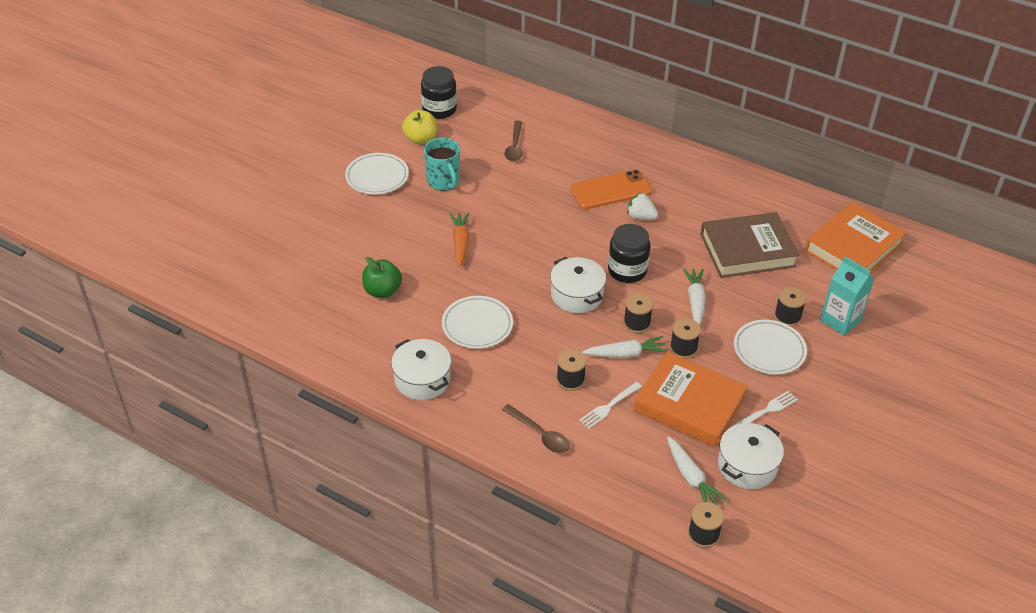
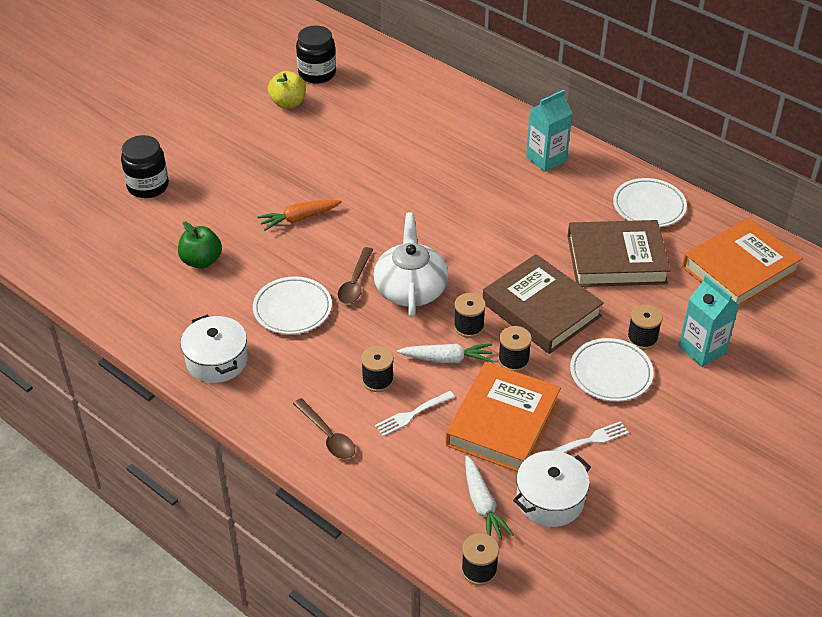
camera: 10 degrees right, 0 degrees up
(377, 177) = (230, 139): white plate -> white plate (649, 206)
(443, 182) = (300, 151): turquoise mug -> none
(460, 243) = (299, 218): orange carrot -> orange carrot turned 120 degrees counterclockwise
(515, 146) = (387, 120): brown spoon -> brown spoon (355, 282)
(577, 295) = (410, 288): white pot -> white teapot
(611, 190) = (480, 178): orange phone -> none
(627, 270) = (474, 267): black jar -> black jar (148, 186)
(641, 217) = (505, 210): white strawberry -> none
(663, 167) = (546, 159): none -> turquoise carton
(689, 404) = (503, 423): orange book -> orange book turned 75 degrees clockwise
(695, 301) = (541, 309): white carrot -> brown book

